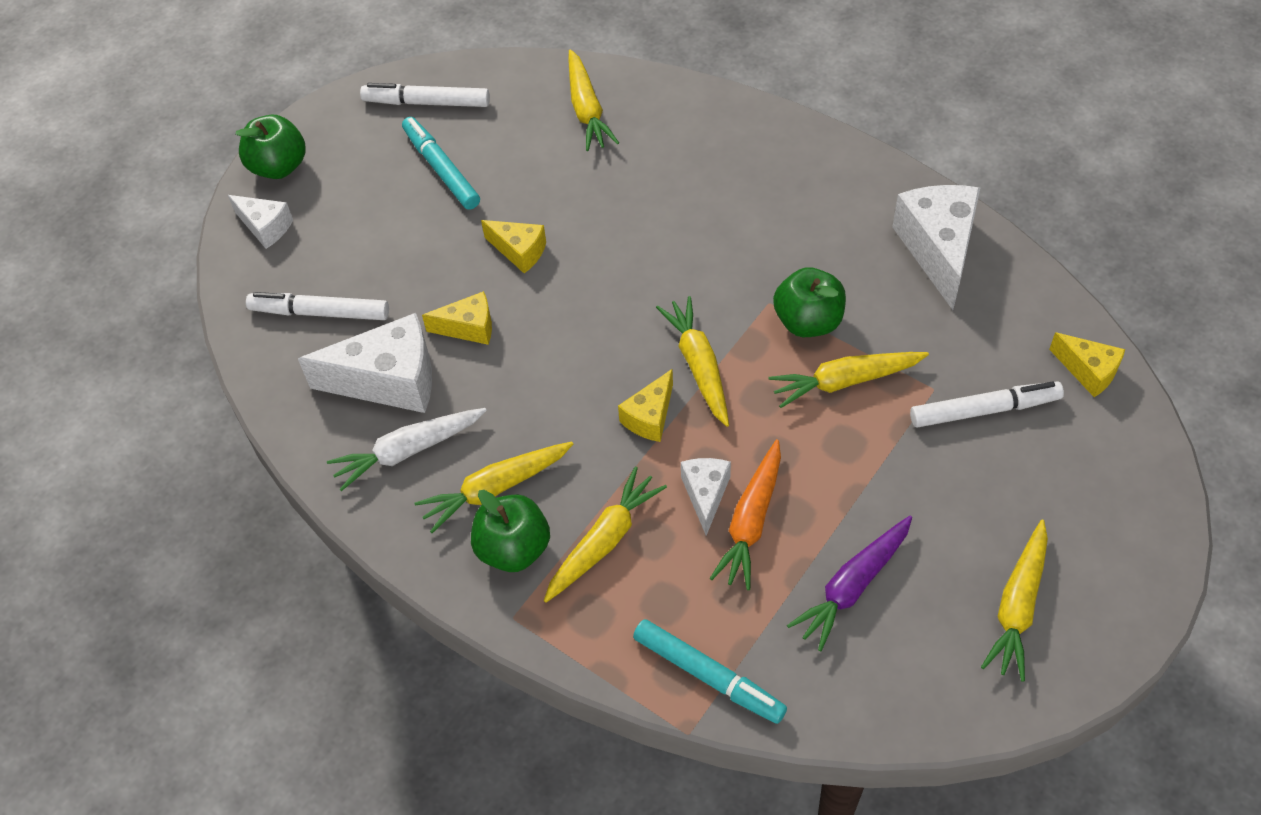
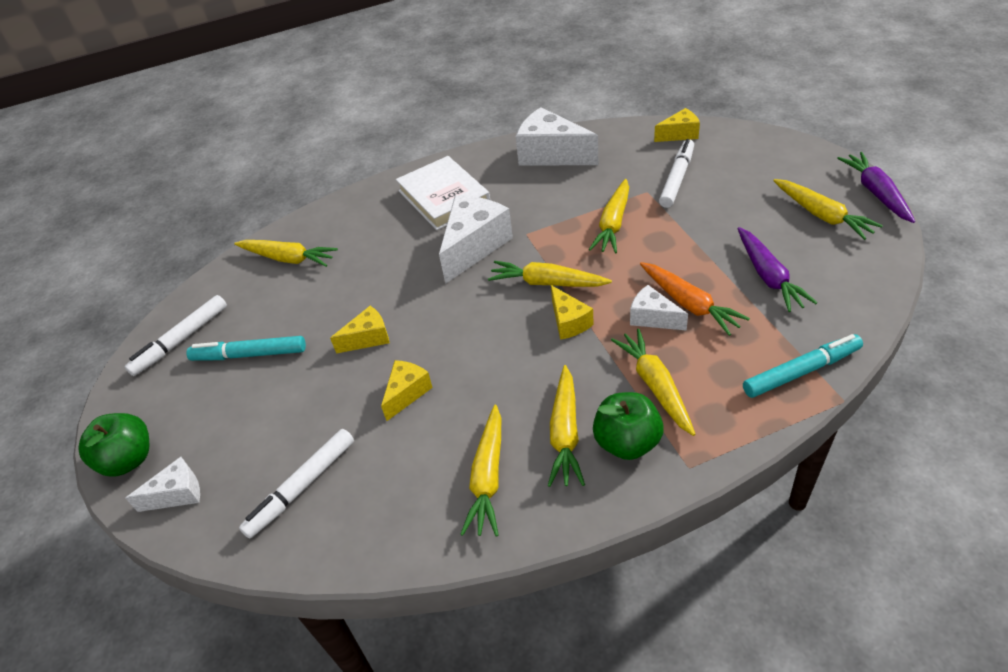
camera: 55 degrees left, 10 degrees down
(389, 381) = (411, 464): white cheese -> white cheese (474, 246)
(407, 451) = (488, 477): white carrot -> yellow carrot
(778, 187) = (444, 197): none -> white book
(808, 321) = (555, 222): green apple -> none
(1115, 656) = (875, 193): none -> purple carrot

